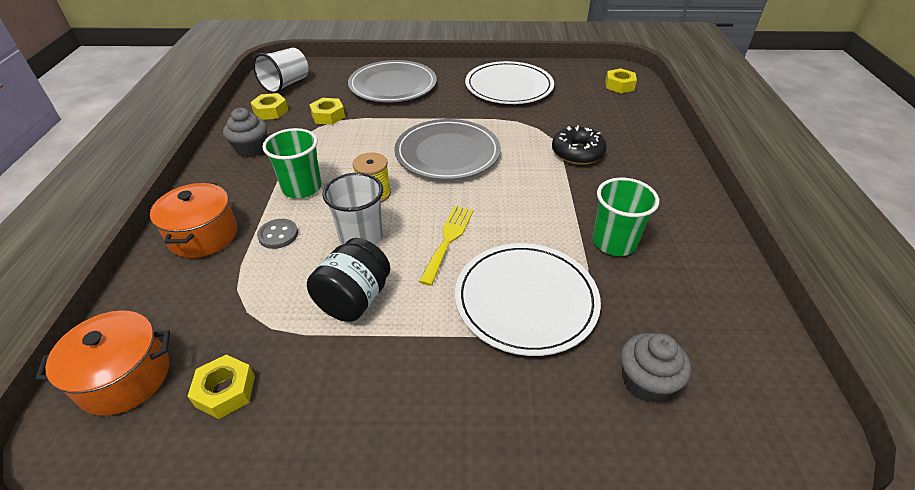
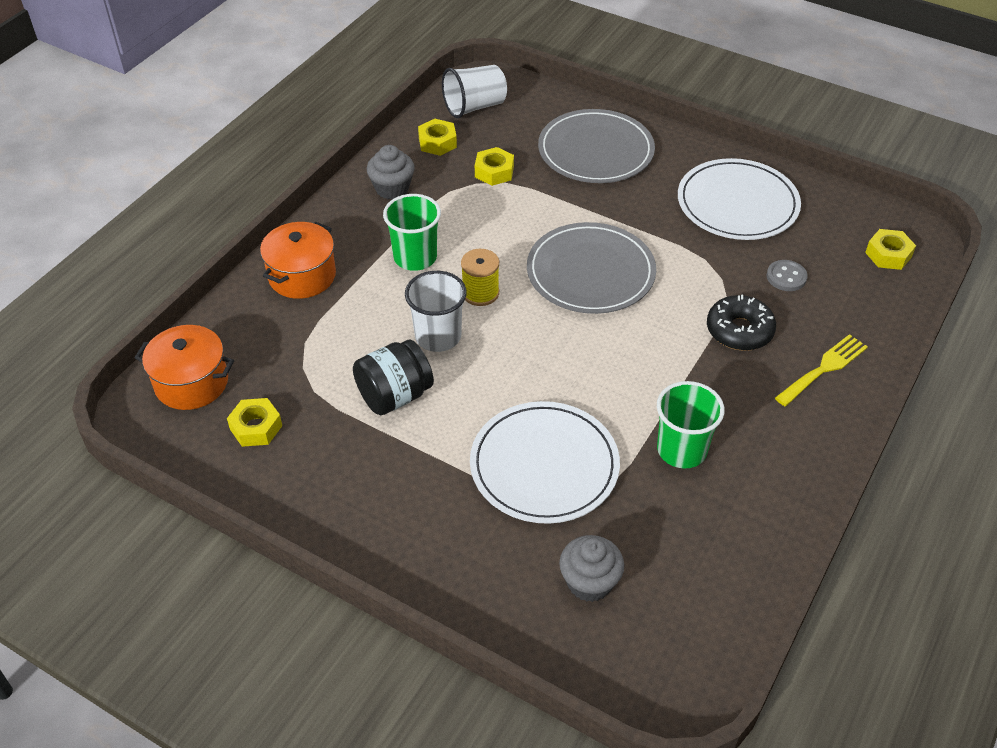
camera: 30 degrees right, 5 degrees up
(278, 235) = (365, 302): grey button -> grey button (786, 277)
(448, 240) = (517, 375): yellow fork -> yellow fork (824, 368)

